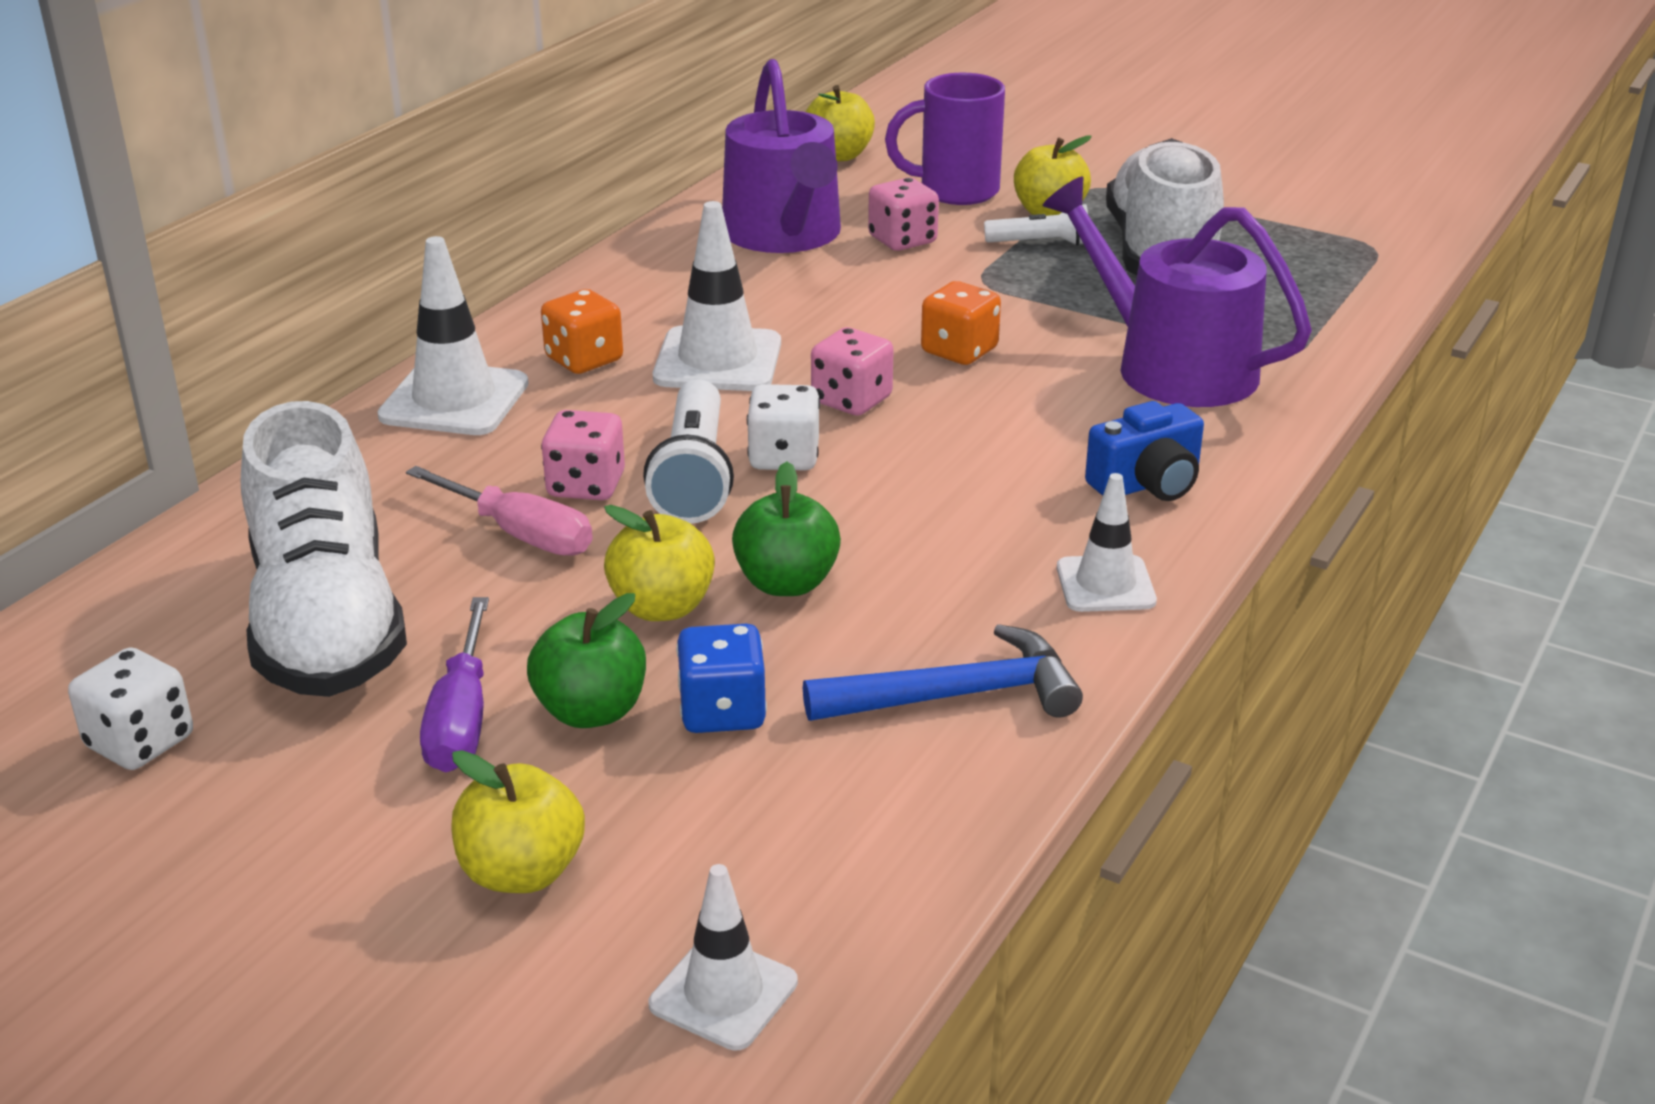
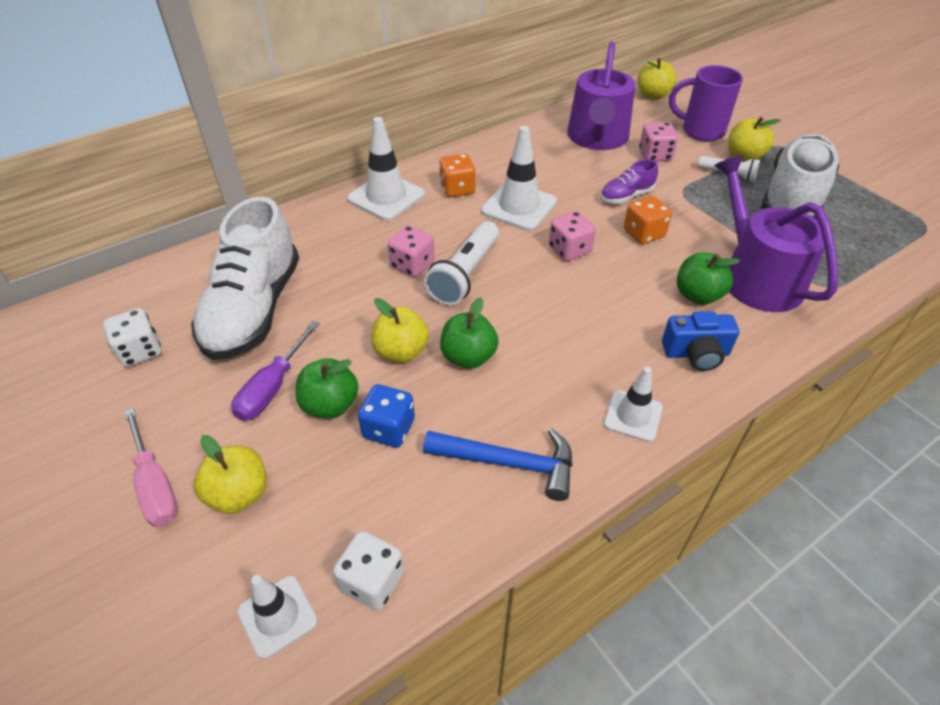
camera: 25 degrees right, 15 degrees up
(521, 535) = (366, 285): pink screwdriver -> pink screwdriver (155, 486)
(784, 457) = (515, 276): white dice -> white dice (372, 581)
(894, 306) = (626, 196): none -> purple shoe
(1100, 411) = (698, 295): none -> green apple

